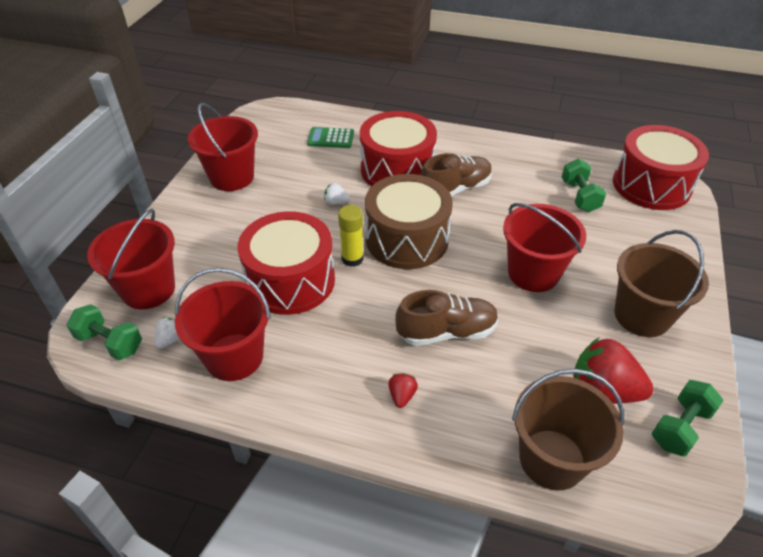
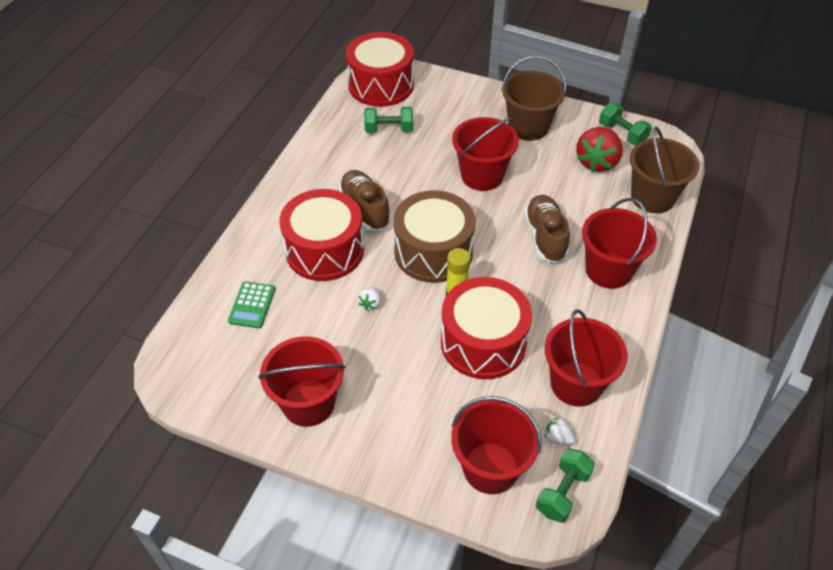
camera: 85 degrees left, 5 degrees up
(402, 396) = (608, 270): red strawberry -> red bucket

